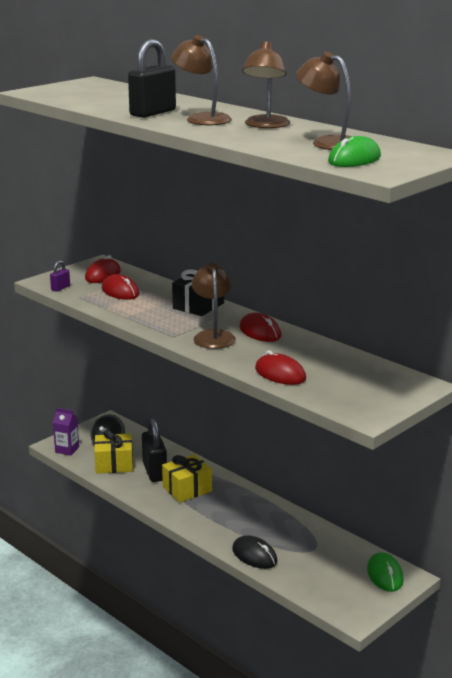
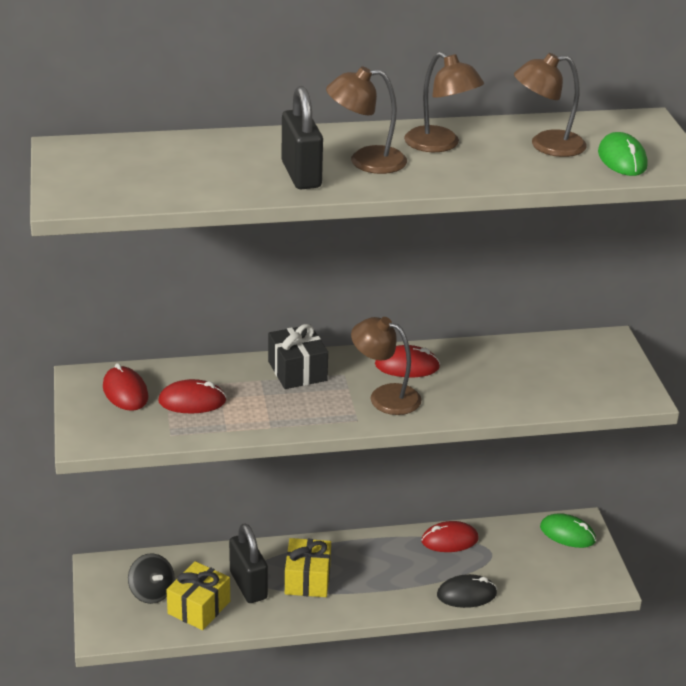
camera: 55 degrees left, 10 degrees up
(60, 288) = (126, 436): purple padlock -> none
(67, 449) = (124, 629): purple carton -> none
(154, 471) = (248, 585): black padlock -> black padlock turned 45 degrees clockwise
(280, 374) = (513, 399): red mouse -> red mouse (449, 540)

